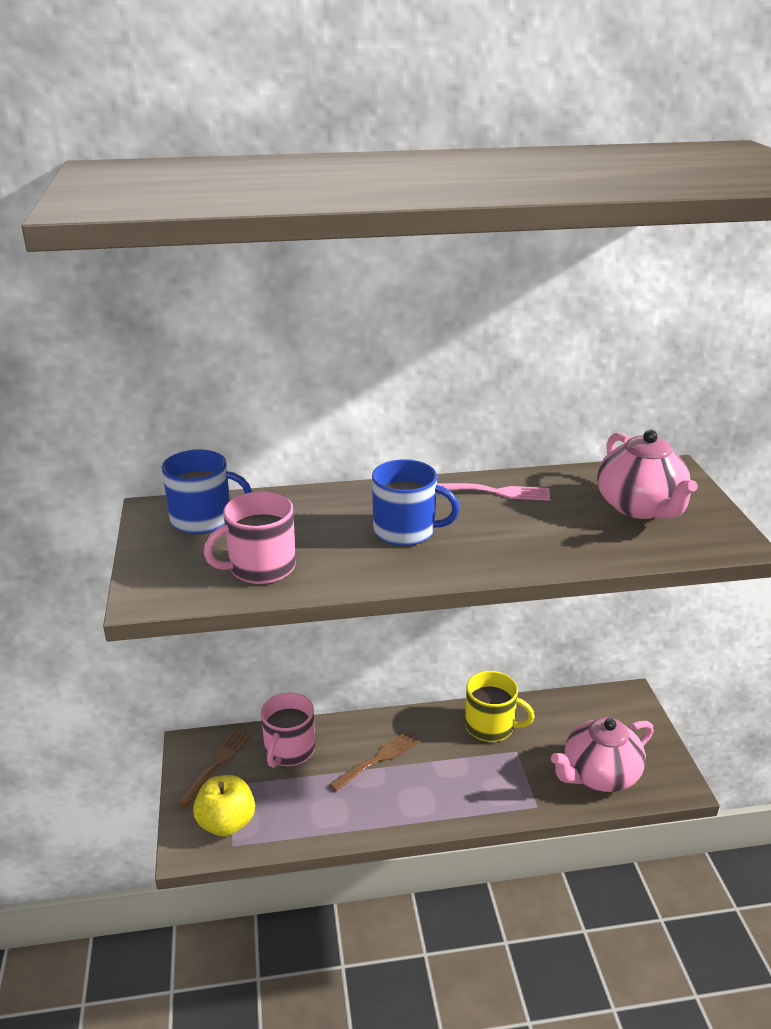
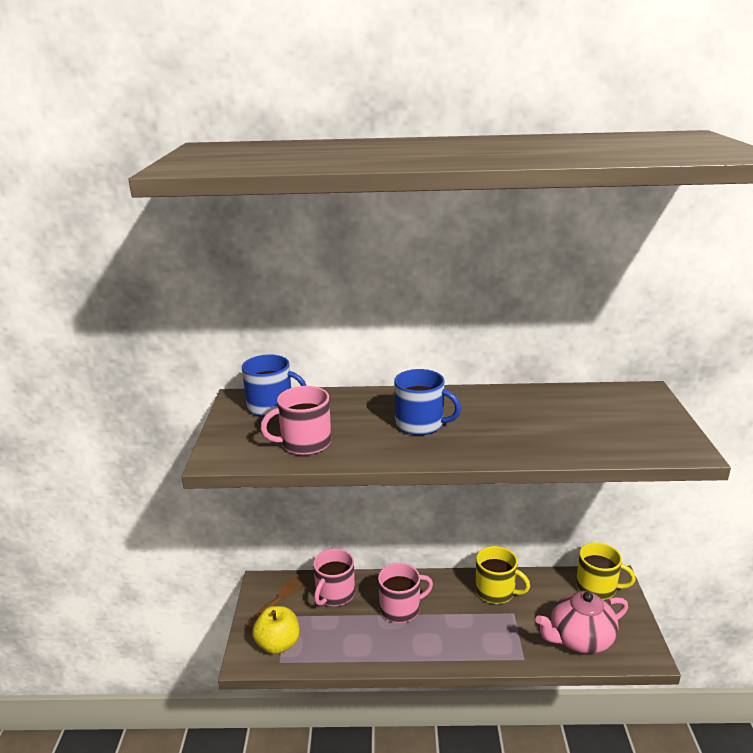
camera: 10 degrees right, 5 degrees down
(377, 760) = (401, 608): brown fork -> pink mug
(494, 492) = (497, 400): pink fork -> none
(611, 709) = (597, 587): none -> yellow mug
(640, 507) = (613, 418): pink teapot -> none

